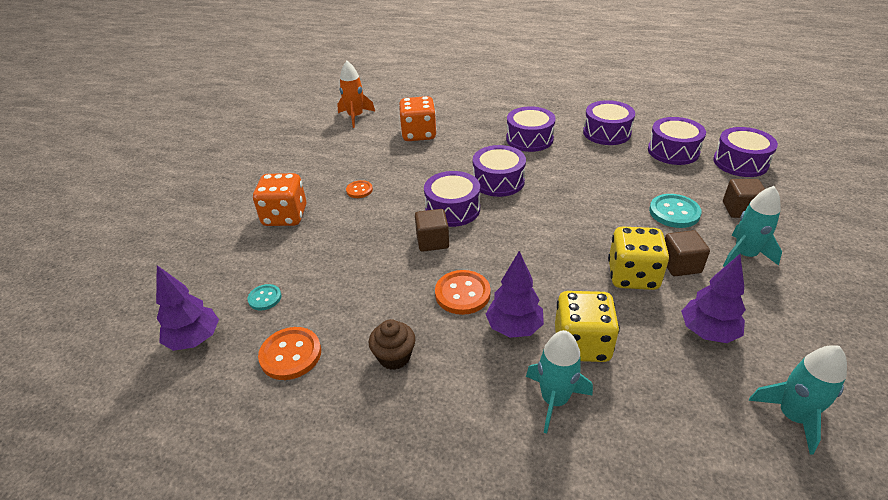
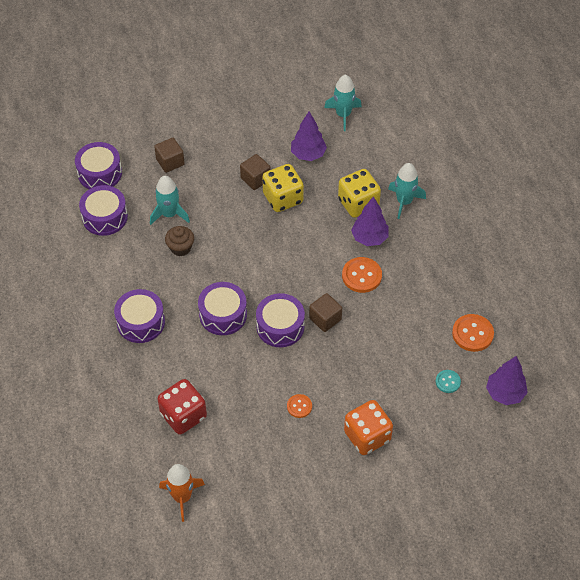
camera: 125 degrees left, 15 degrees up
(394, 357) = (433, 282): brown cupcake -> brown cupcake (180, 248)
(419, 134) = (183, 416): orange dice -> red dice
(606, 133) = (97, 270): purple drum -> none
(674, 212) = (196, 195): turquoise button -> none
(744, 255) = (223, 151): turquoise rocket -> turquoise rocket (169, 214)

